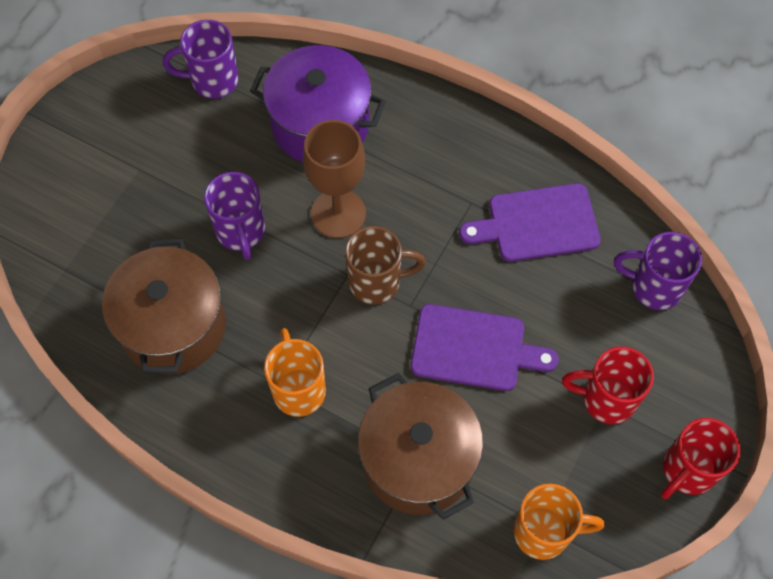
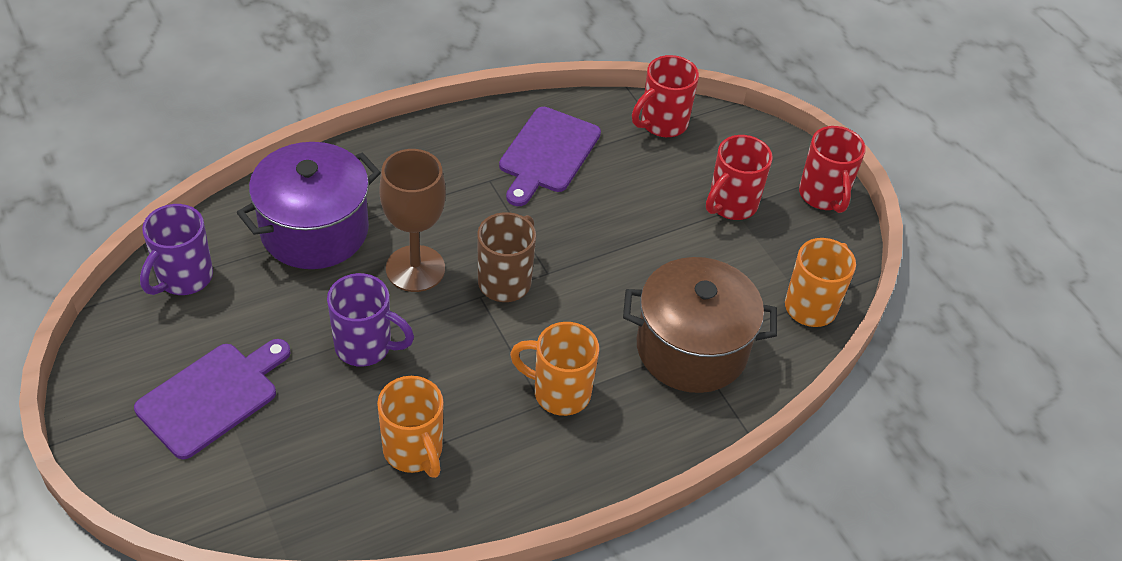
camera: 60 degrees left, 15 degrees down
(173, 326) = (414, 451): brown pot -> orange mug
(474, 349) = (622, 256): purple cutting board -> purple cutting board (212, 397)
(654, 287) = (662, 124): purple mug -> red mug

